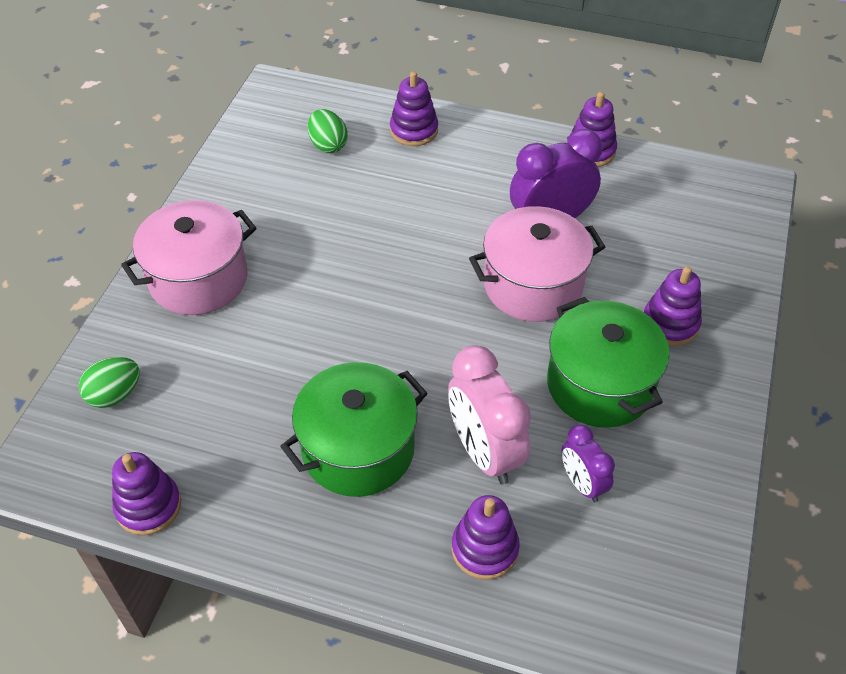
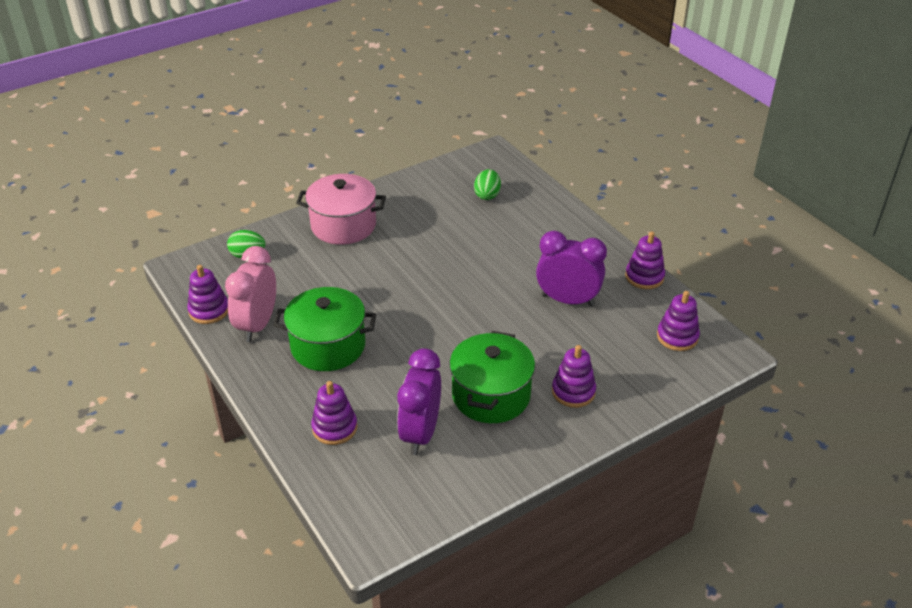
camera: 40 degrees right, 10 degrees down
(414, 130) = (546, 211): purple stacking toy -> purple stacking toy (677, 337)
(484, 452) = (388, 387): pink clock -> pink clock (257, 325)
(533, 285) = (515, 326): pink pot -> none
(582, 483) = (420, 433): purple clock -> purple clock, size x1.75

